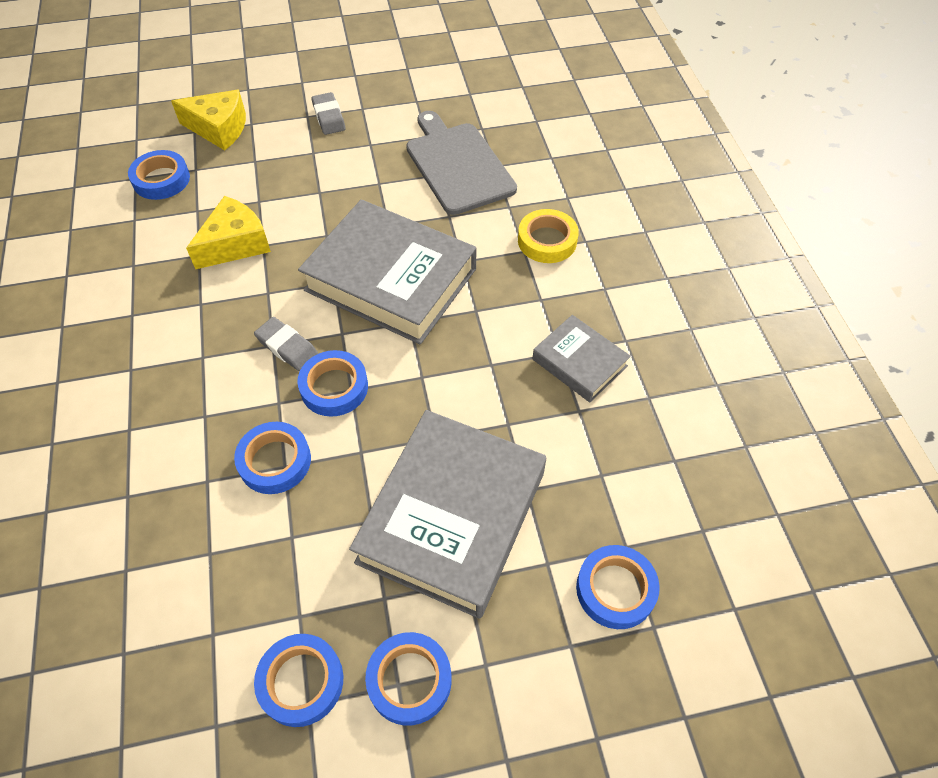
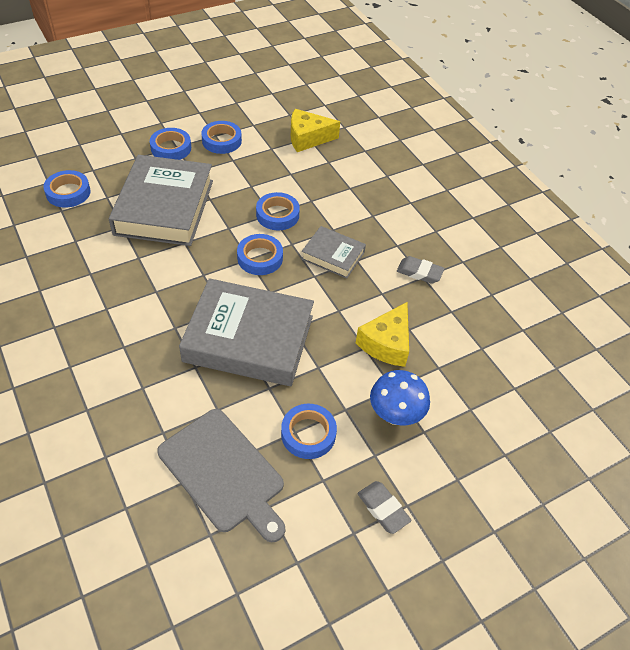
camera: 160 degrees right, 5 degrees down
(161, 180) = (491, 391): blue tape -> blue tape (308, 434)
(219, 129) = (483, 464): yellow cheese -> yellow cheese (307, 138)
(273, 178) = (395, 415): none -> blue mushroom
(287, 347) = (303, 276): grey eraser -> grey eraser (419, 272)
(547, 241) = (122, 402): yellow tape -> none
(579, 362) = (90, 304): grey book -> grey book (333, 255)

